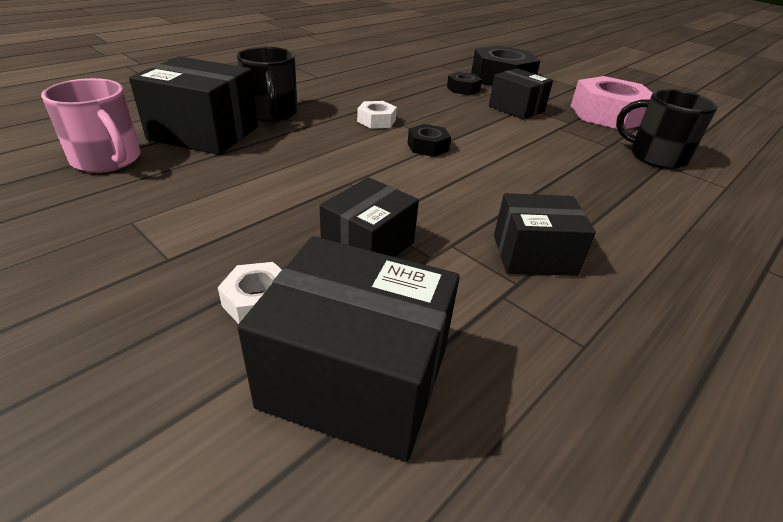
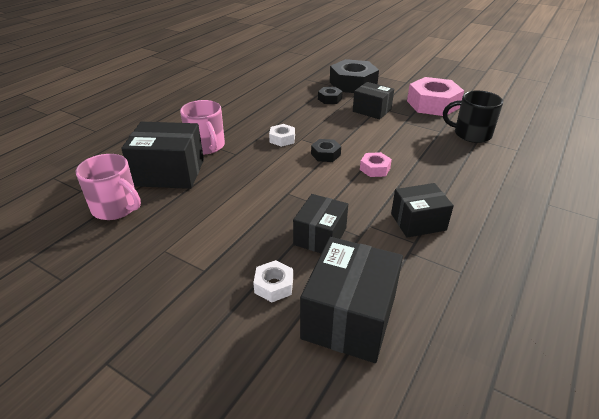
camera: 10 degrees left, 0 degrees up
(271, 113) = (206, 146): black mug -> pink mug
(355, 378) = (349, 317): black box -> black box turned 75 degrees counterclockwise
(492, 175) = (375, 169): none -> pink nut

